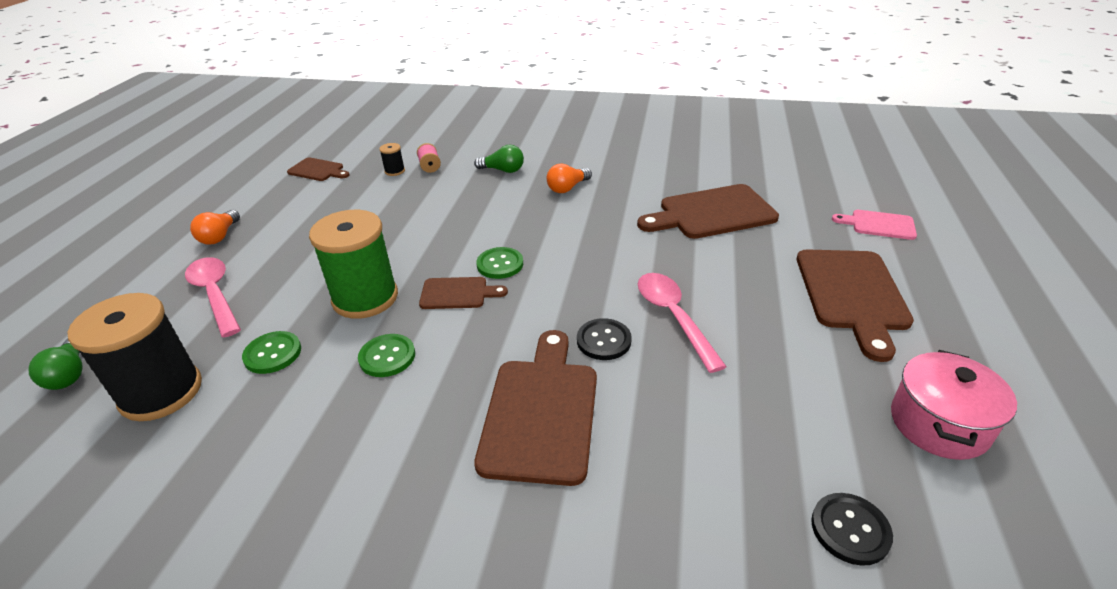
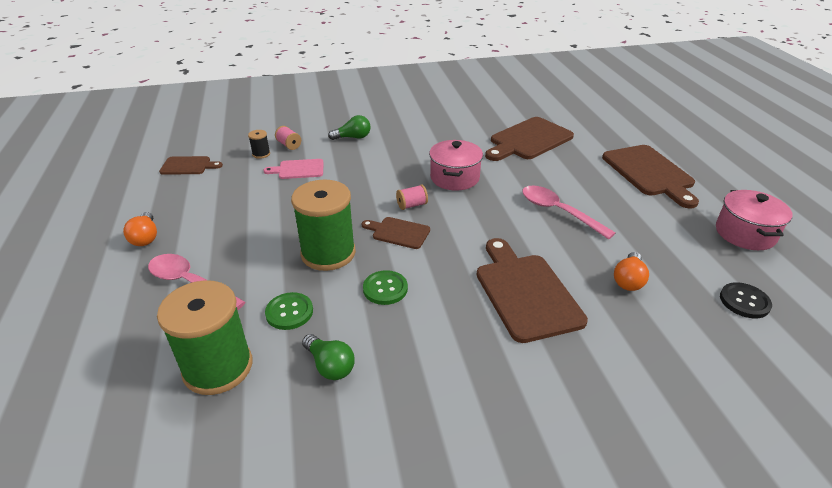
camera: 25 degrees left, 0 degrees up
(69, 374) = (110, 381): green light bulb -> green light bulb (330, 366)
(161, 392) = (218, 367): black spool -> green spool
(457, 293) = (398, 232): brown cutting board -> brown cutting board turned 135 degrees counterclockwise
(500, 264) = (412, 205): green button -> pink spool
(567, 188) = (414, 141): orange light bulb -> orange light bulb (628, 280)
(577, 242) = (454, 178): none -> pink pot
(603, 341) = (527, 237): black button -> none
(879, 225) = (633, 128): pink cutting board -> pink cutting board (298, 169)

